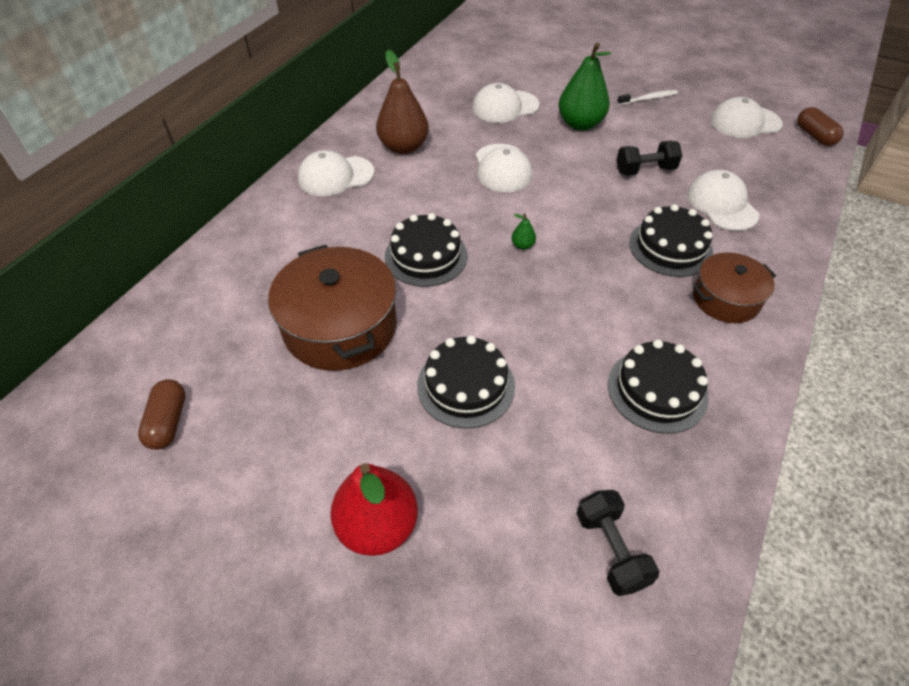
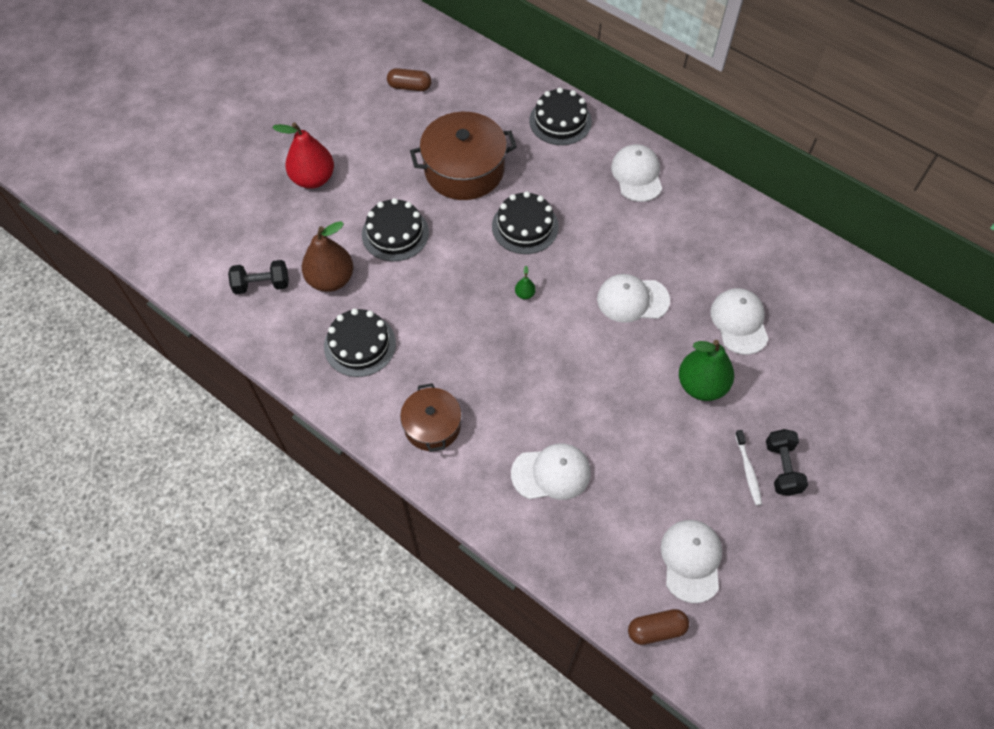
camera: 100 degrees right, 10 degrees up
(403, 147) = (675, 227): brown pear -> brown pear (331, 279)
(645, 170) = (614, 422): black dumbbell -> black dumbbell (782, 468)
(670, 247) = (501, 406): black cake -> black cake (560, 121)

